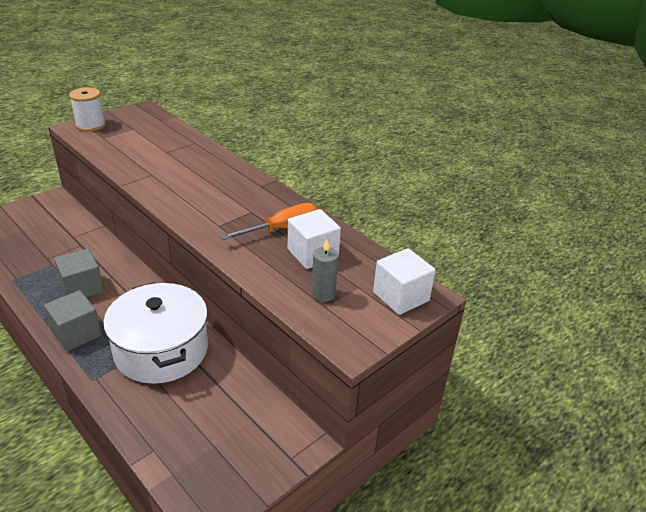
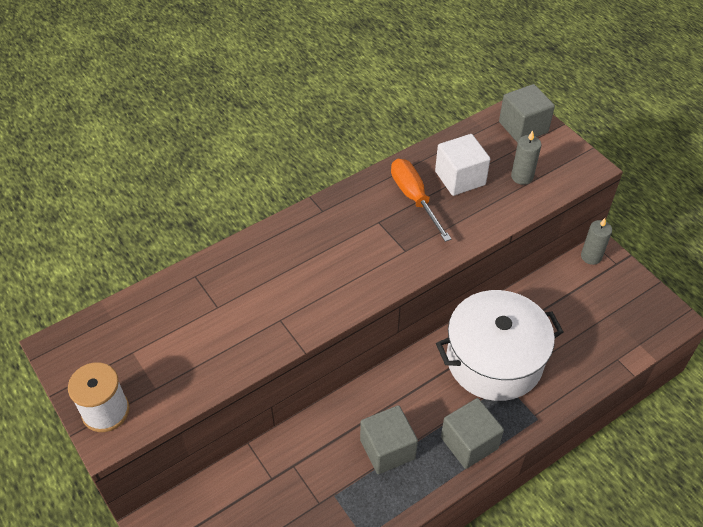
camera: 80 degrees left, 15 degrees up
(298, 433) = (591, 256): none -> grey candle
(401, 297) = (523, 127): white cube -> grey cube

